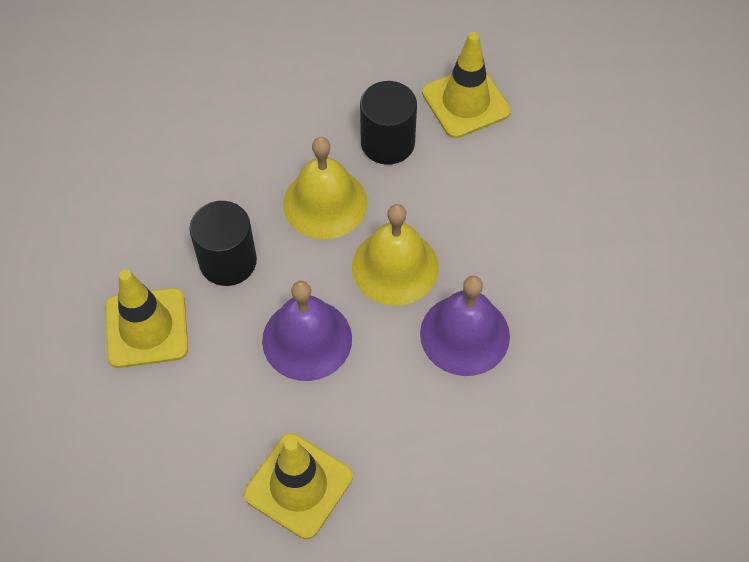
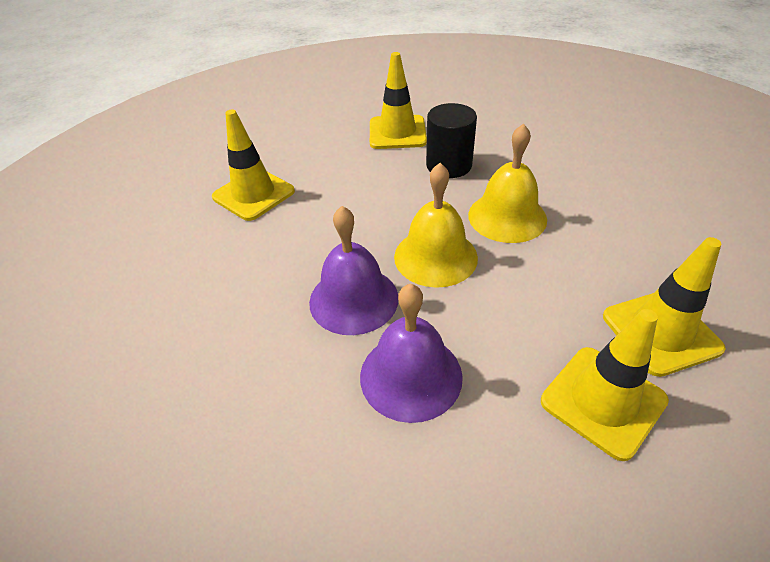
camera: 100 degrees right, 15 degrees down
(307, 339) = (372, 202): purple bell -> purple bell (411, 375)
(387, 143) = (585, 261): black cylinder -> none
(539, 148) = (603, 401): none -> yellow traffic cone

